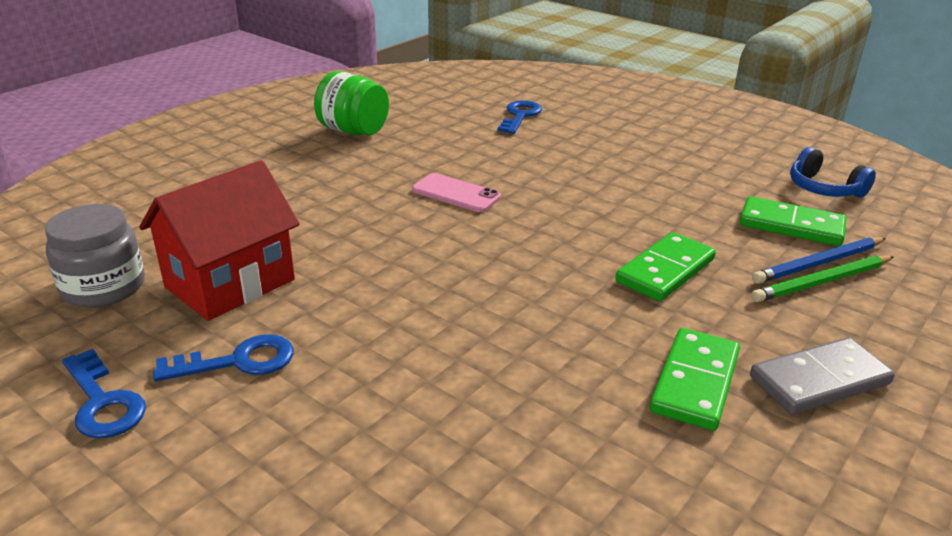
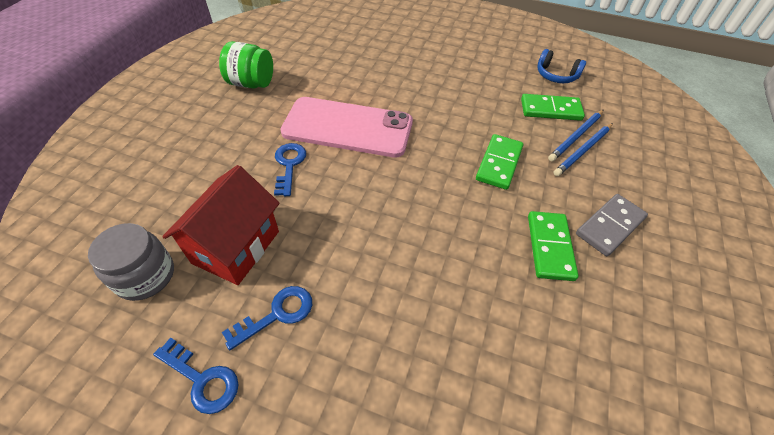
camera: 20 degrees left, 20 degrees up
(456, 193) = (348, 127): pink phone -> pink phone, size x2.18
(520, 116) = (356, 47): blue key -> blue key (289, 165)
(822, 282) = (583, 151): green pencil -> blue pencil

